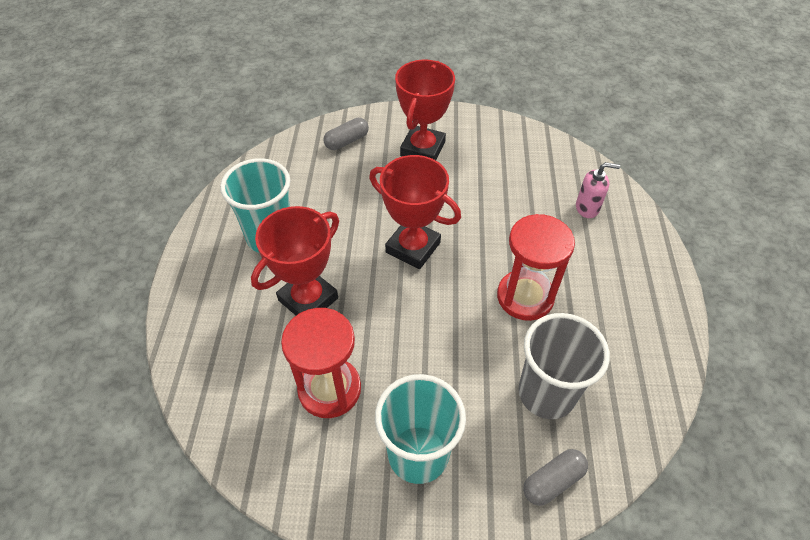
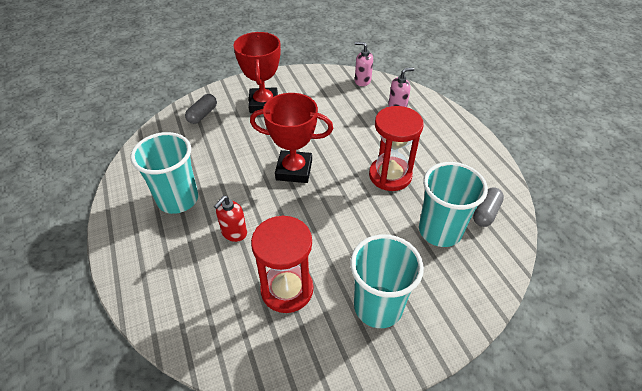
camera: 25 degrees left, 5 degrees down
(308, 299) = (234, 233): red trophy -> red soap dispenser
(546, 393) = (440, 231): grey cup -> turquoise cup
(552, 481) = (476, 284): grey capsule -> grey capsule (485, 212)
(562, 155) = (362, 81): none -> pink soap dispenser

